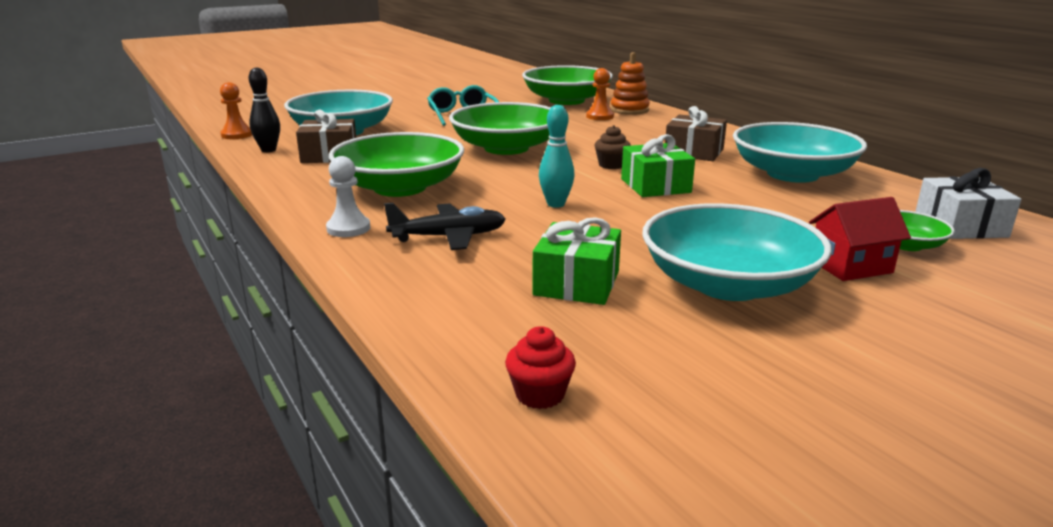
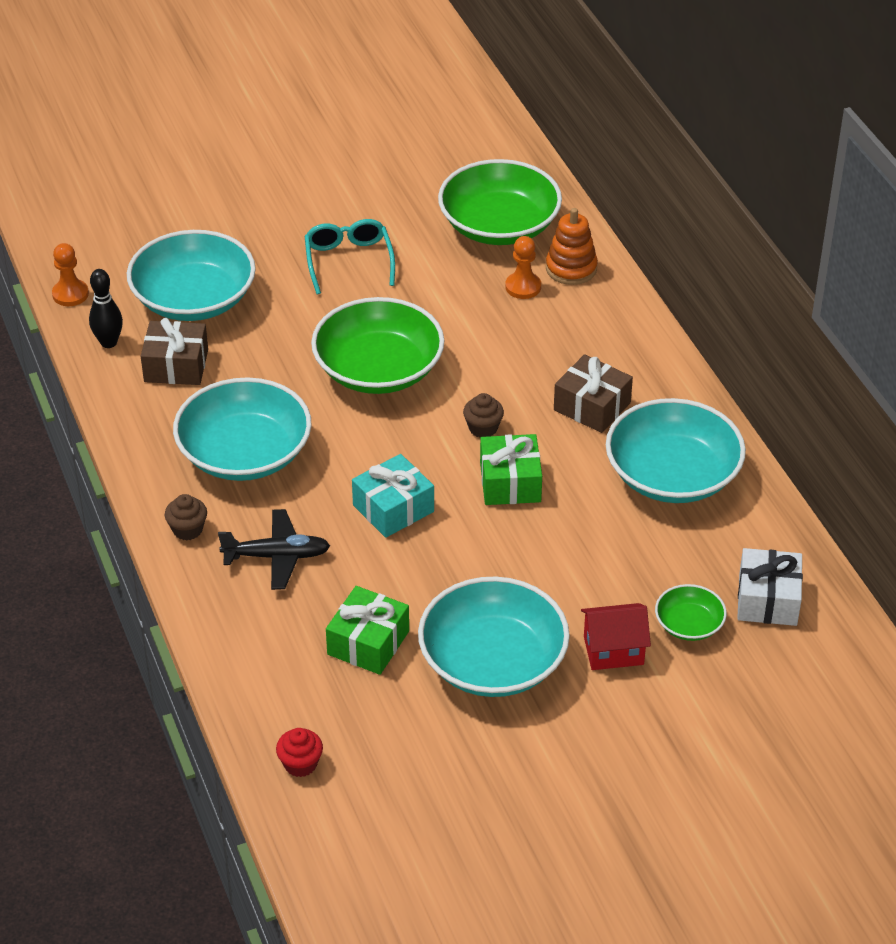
camera: 10 degrees right, 20 degrees up
(348, 228) = (187, 529): white pawn -> brown cupcake
(400, 187) = (244, 453): green bowl -> turquoise bowl
(556, 204) = (393, 508): turquoise bowling pin -> turquoise gift

